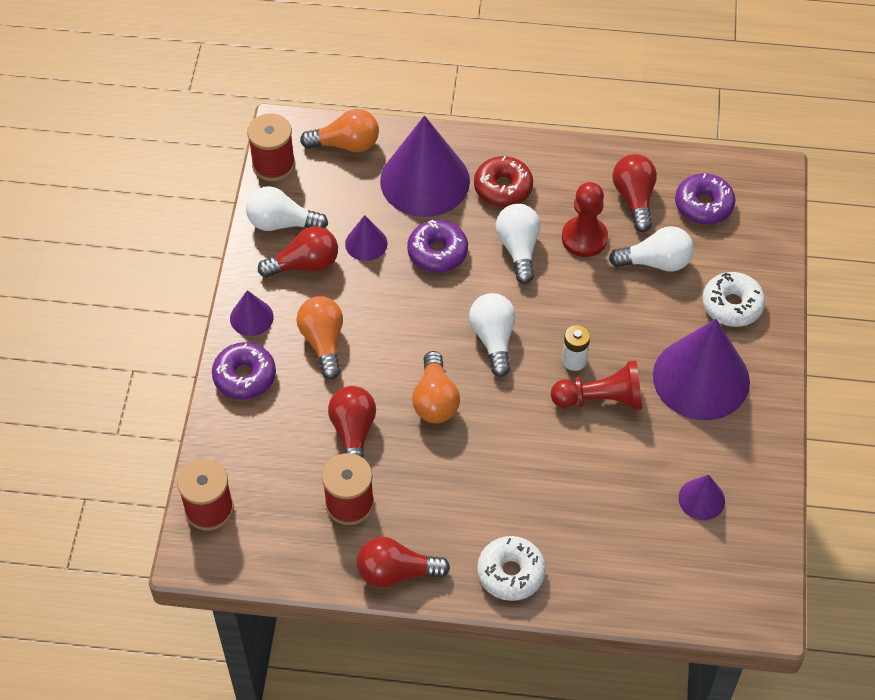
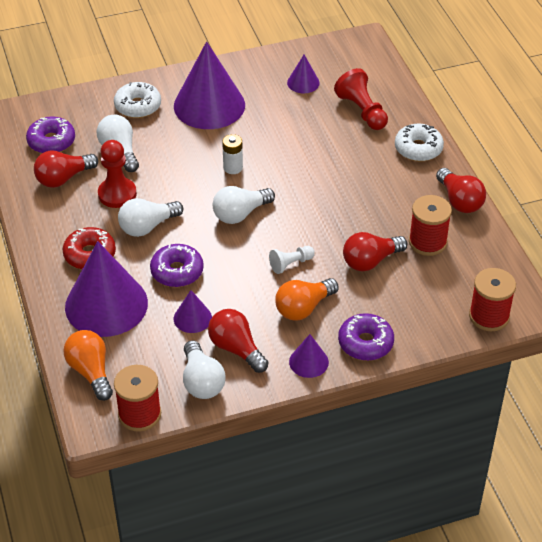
camera: 115 degrees left, 10 degrees down
(391, 356) = (290, 264): none -> white pawn
(435, 400) = (313, 227): orange light bulb -> none
(601, 399) = (257, 146): red pawn -> red pawn (362, 111)

